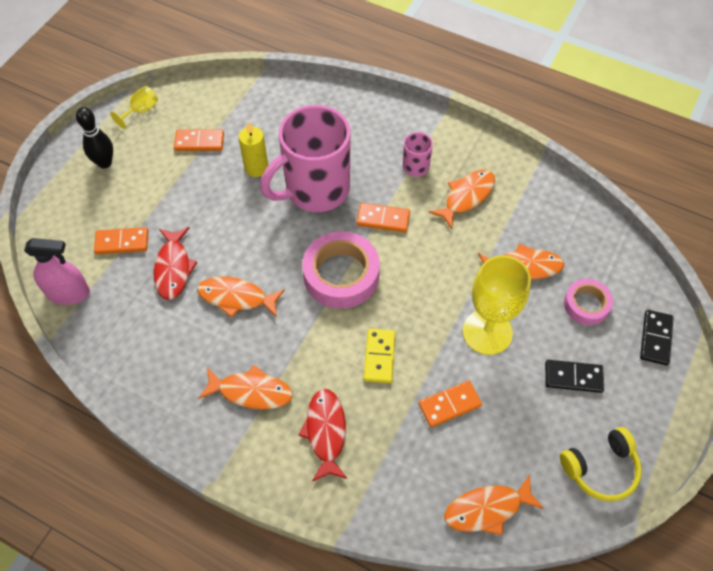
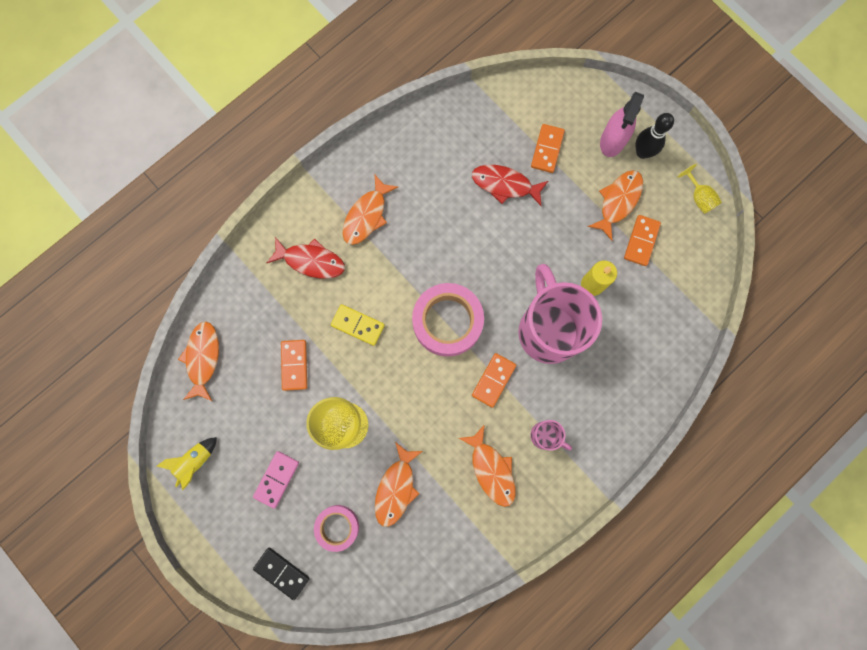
camera: 110 degrees right, 20 degrees up
(68, 293) = (510, 98): pink spray bottle -> pink spray bottle (612, 140)
(236, 297) = (457, 228): orange fish -> orange fish (618, 201)
(573, 377) = (277, 479): black domino -> pink domino
(600, 468) = (195, 461): yellow headphones -> yellow rocket

